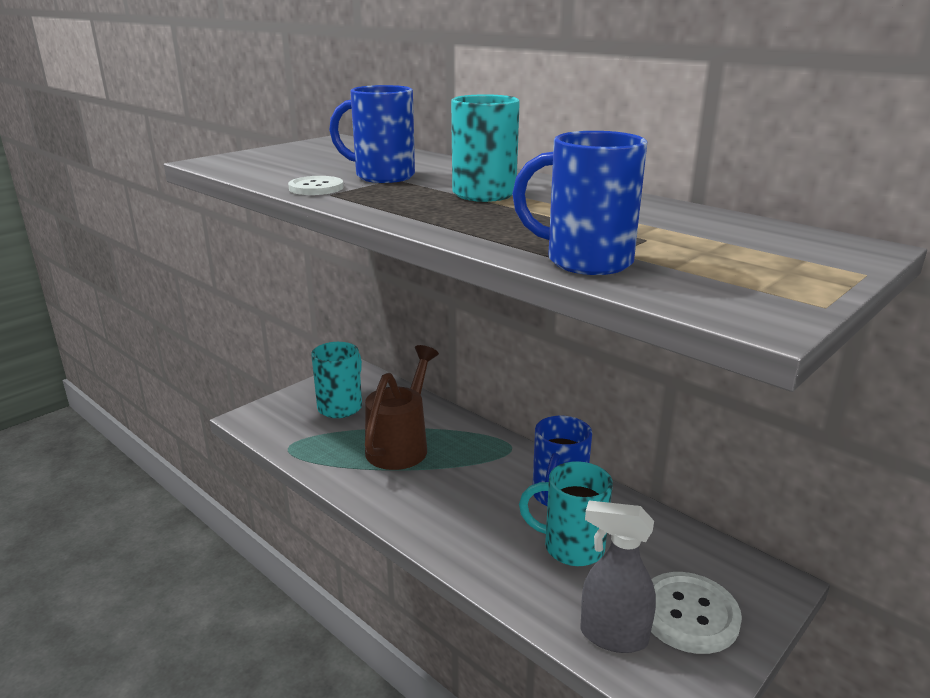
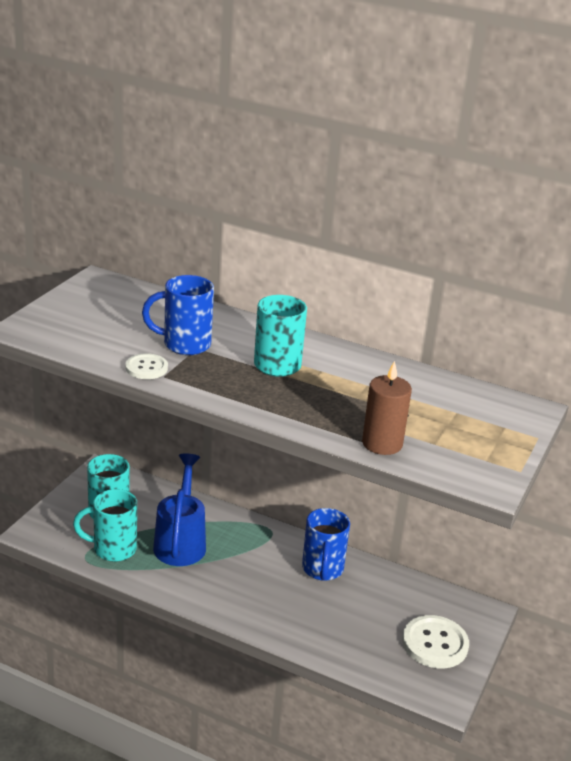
camera: 20 degrees left, 5 degrees up
(401, 444) = (181, 541): brown watering can -> blue watering can
(571, 547) = (345, 609): turquoise mug -> turquoise mug (113, 549)
(585, 261) = (382, 443): blue mug -> brown candle
(612, 636) = (391, 666): grey spray bottle -> none

